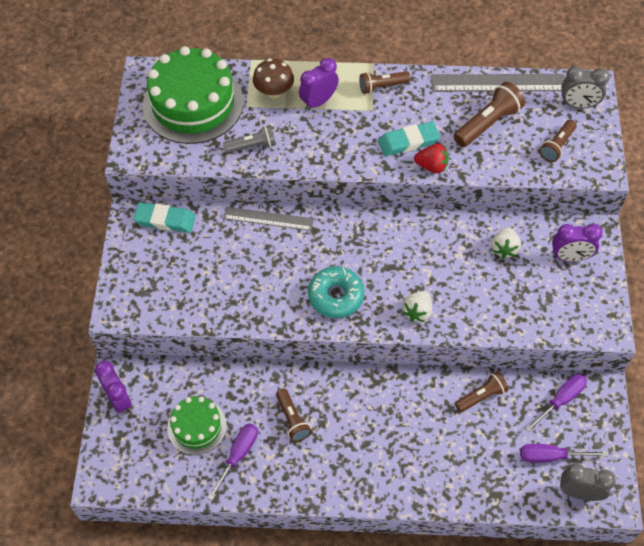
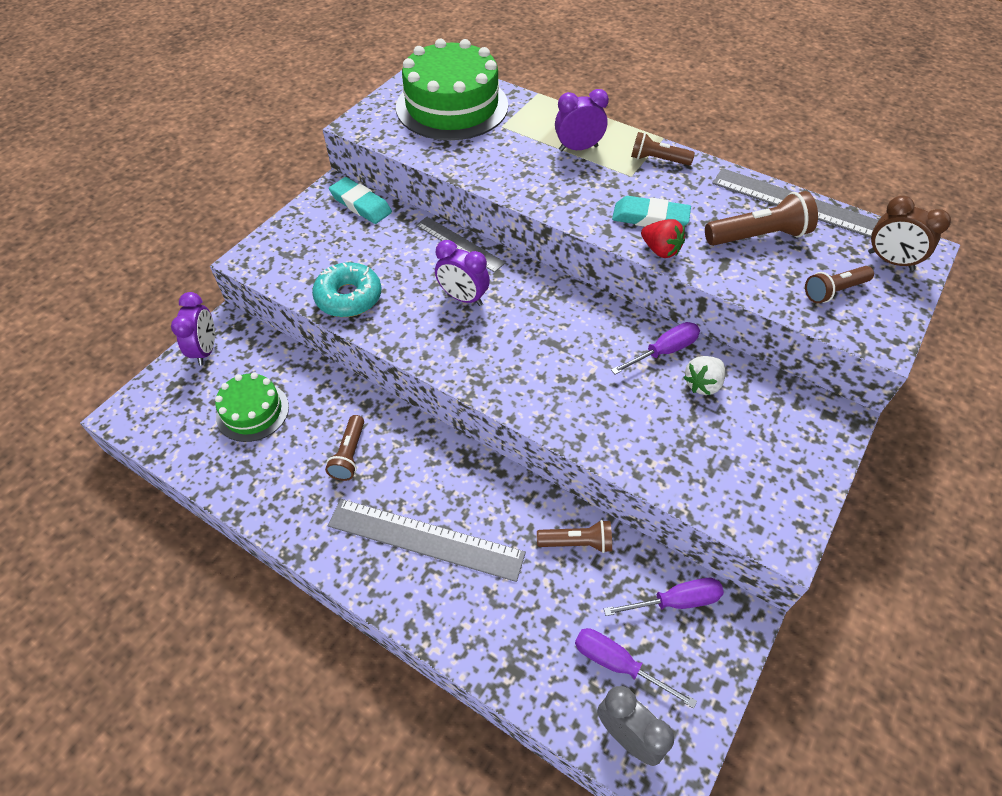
camera: 30 degrees right, 5 degrees down
(238, 455) = (267, 461): purple screwdriver -> purple screwdriver (664, 351)
(252, 146) = (479, 159): grey flashlight -> none
(274, 92) = (539, 125): brown mushroom -> none
(336, 296) = (471, 344): turquoise donut -> turquoise donut (349, 297)
(386, 448) = (425, 539): none -> grey ruler
(417, 312) = (550, 401): white strawberry -> none
(570, 257) = (783, 431): purple clock -> purple clock (463, 298)
(578, 105) = (890, 261): grey clock -> brown clock

